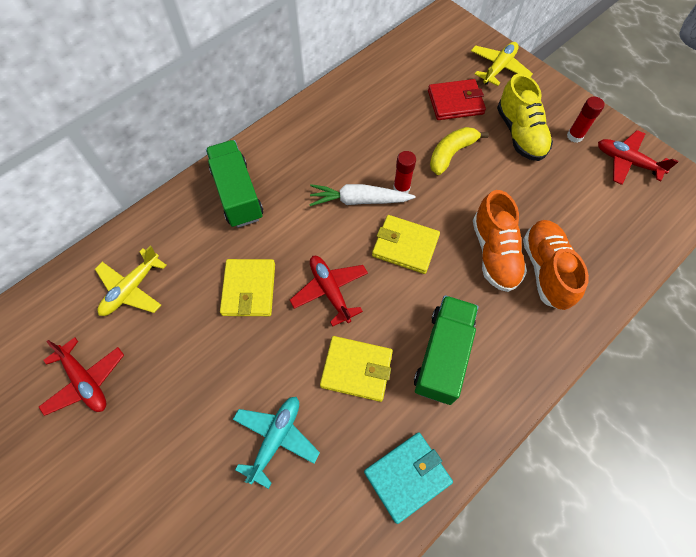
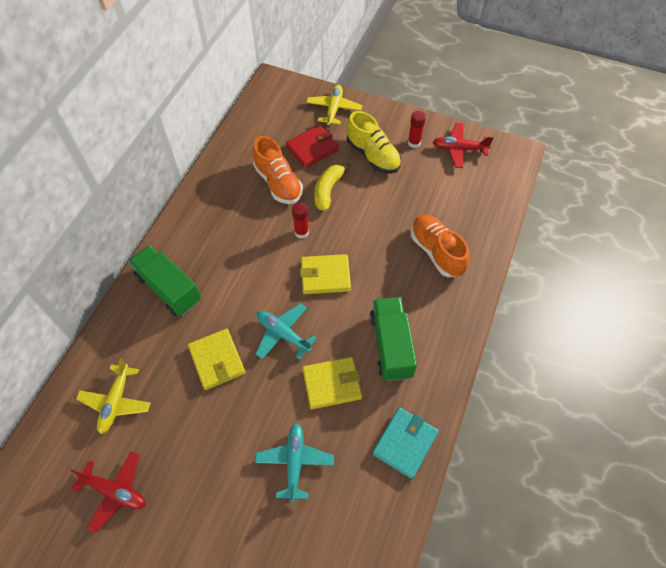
camera: 25 degrees left, 5 degrees down
(330, 291) = (283, 334): red plane -> turquoise plane
(359, 200) = (272, 255): white carrot -> none
(494, 253) = (394, 254): orange shoe -> orange shoe (278, 183)

